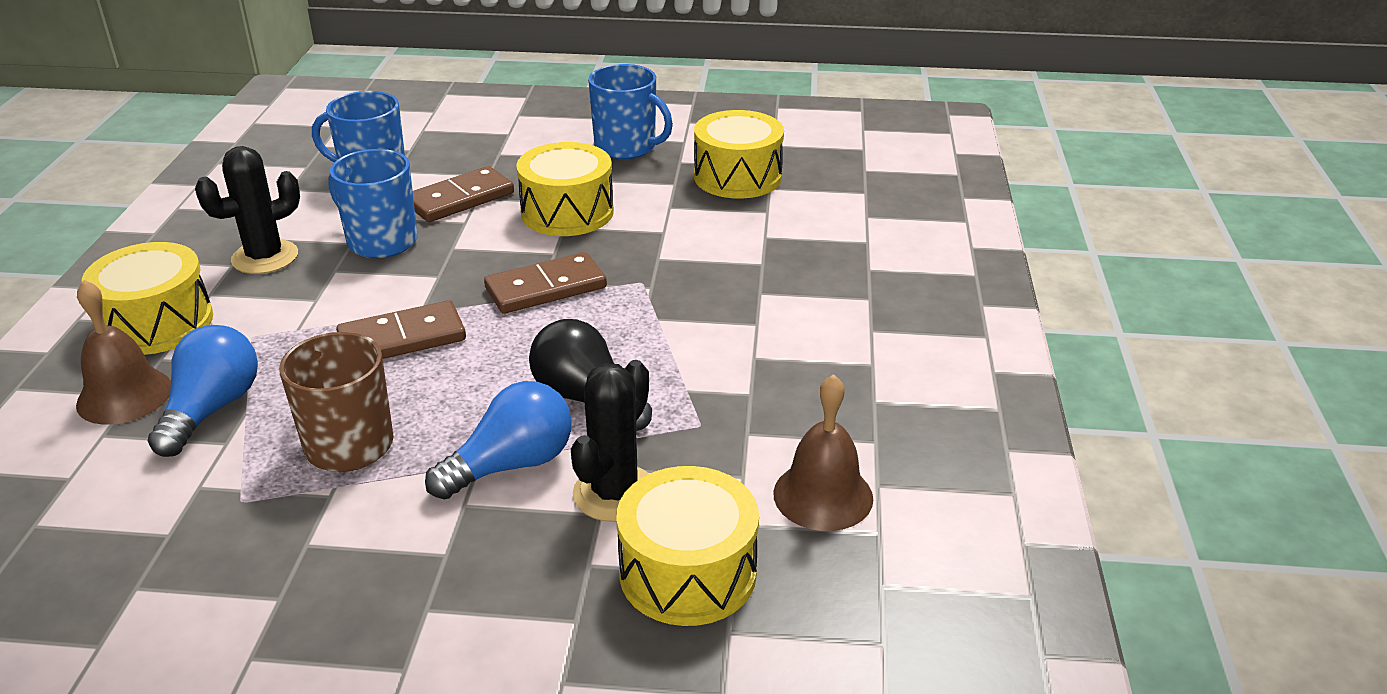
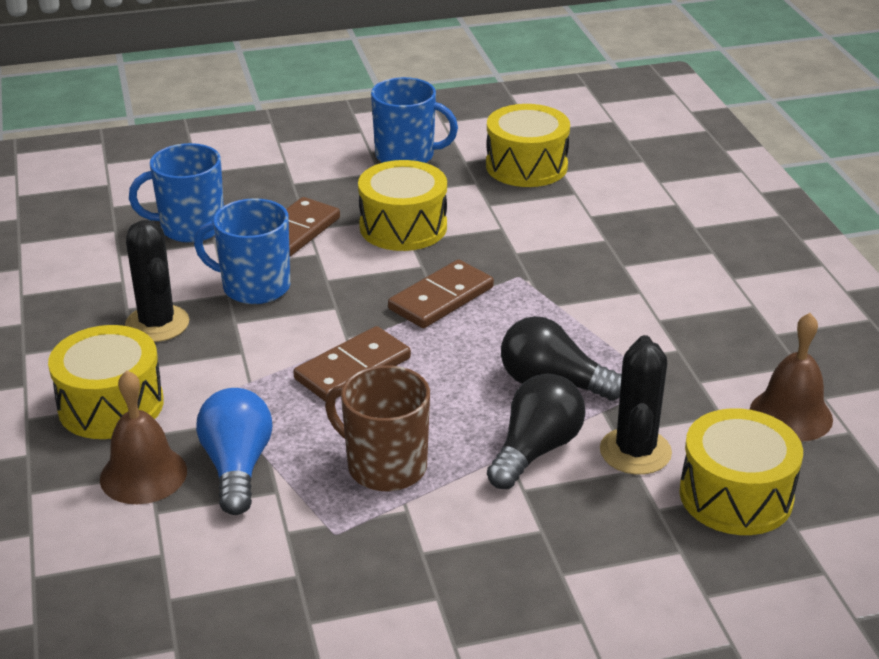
camera: 20 degrees left, 0 degrees up
(265, 257) = (157, 324): black cactus -> black cactus turned 60 degrees counterclockwise
(511, 465) = (536, 450): blue light bulb -> black light bulb

